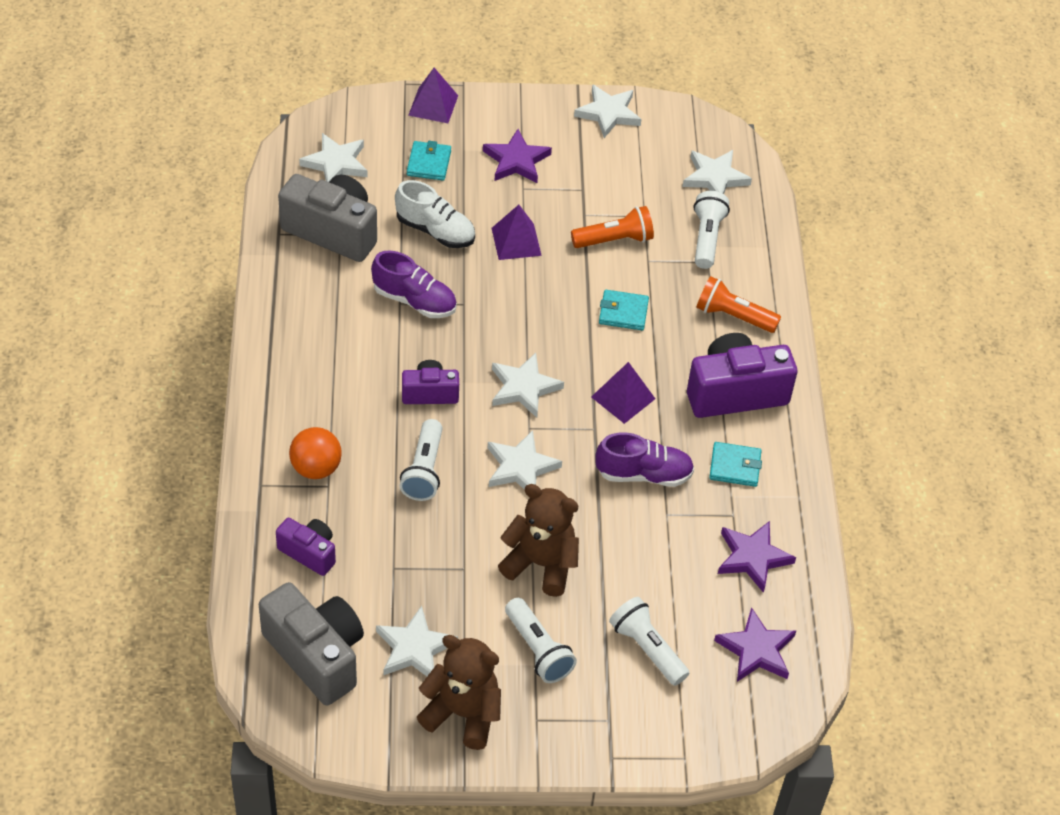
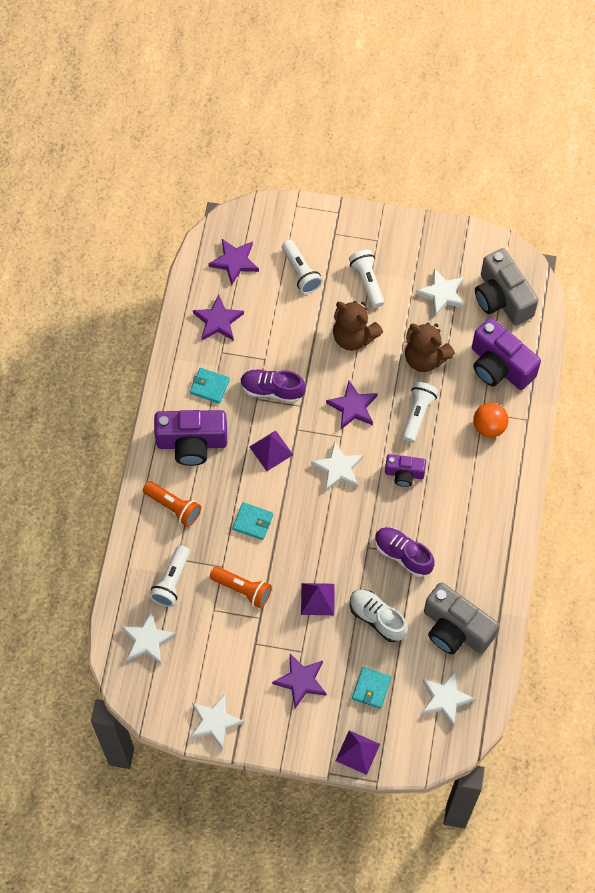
camera: 165 degrees left, 15 degrees up
(309, 552) = (499, 366): purple camera -> purple camera, size x1.80
(463, 713) = (419, 250): brown teddy bear -> brown teddy bear (425, 358)
(520, 467) = (353, 407): white star -> purple star
(614, 240) = (242, 589): orange flashlight -> orange flashlight turned 150 degrees counterclockwise

